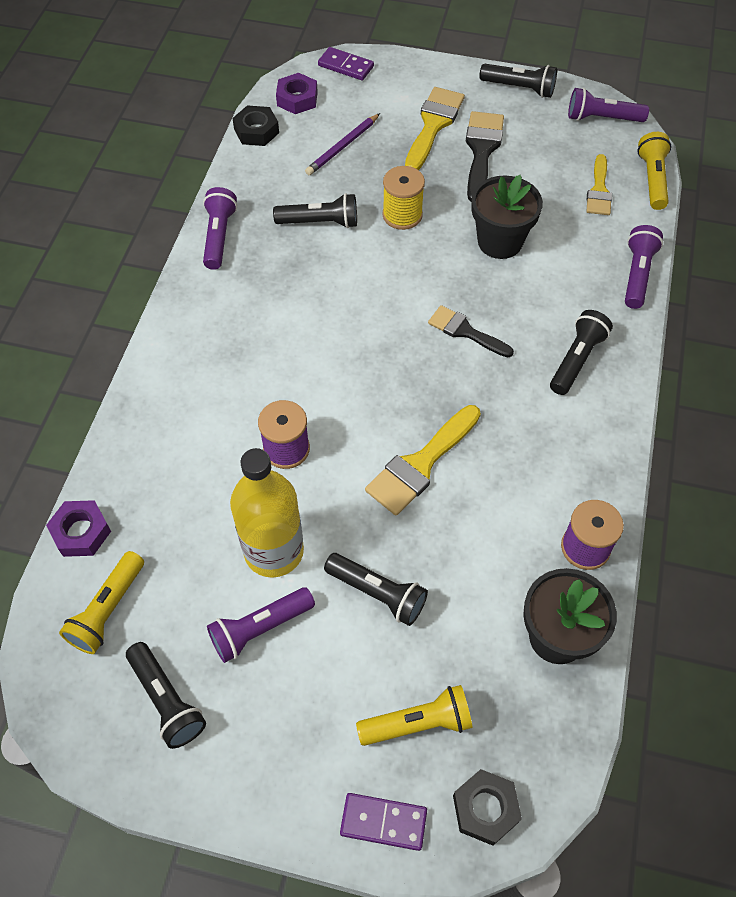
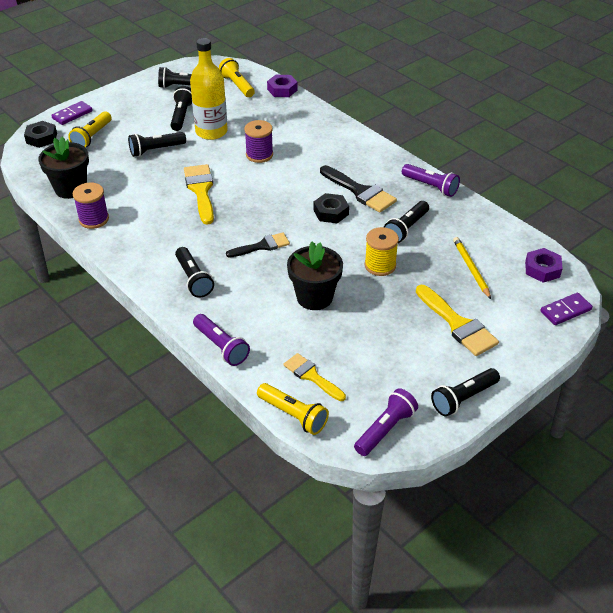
camera: 125 degrees right, 15 degrees down
(256, 131) = (520, 237): black nut -> black nut (331, 212)
(260, 628) = (181, 116): purple flashlight -> black flashlight
(342, 146) = (471, 269): purple pencil -> yellow pencil
(481, 151) = (408, 335): black brush -> black brush (360, 191)

